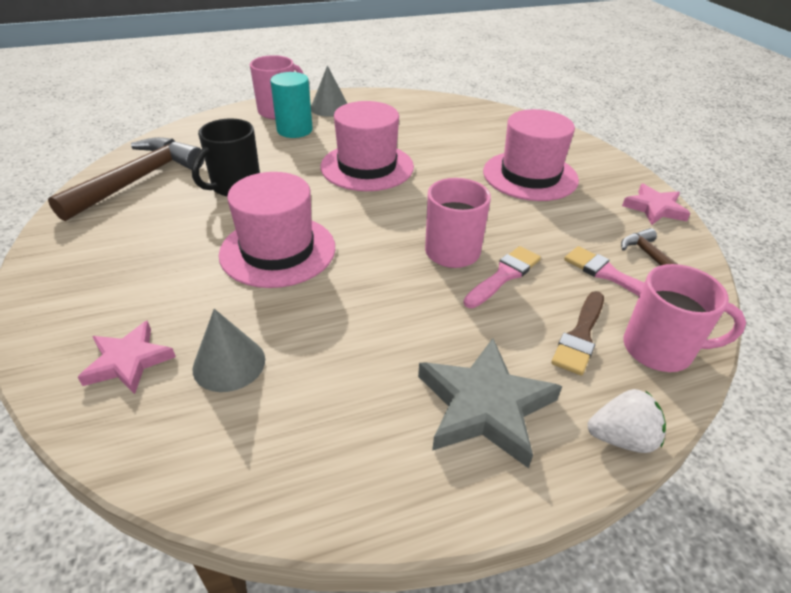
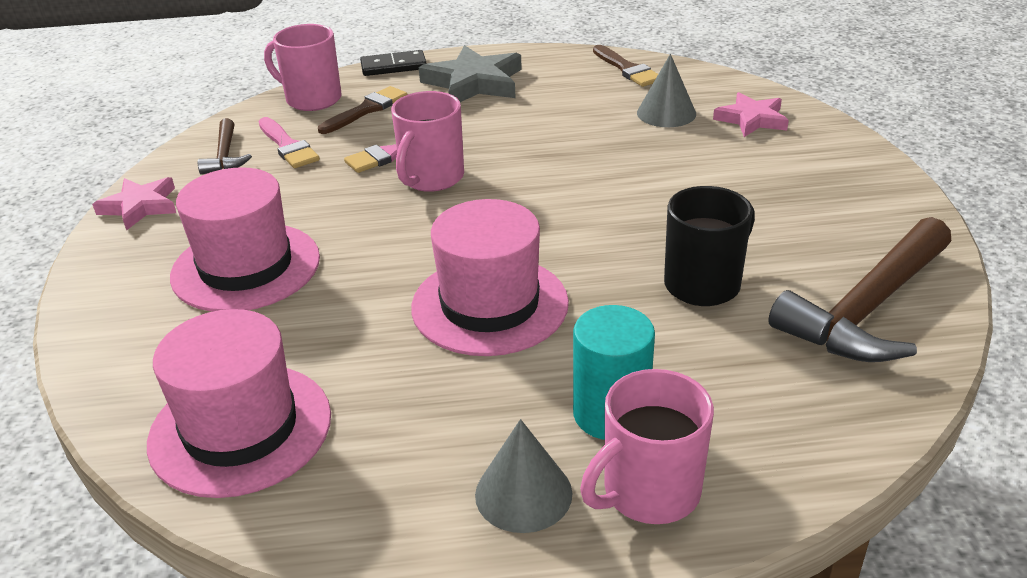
camera: 165 degrees left, 5 degrees down
(271, 469) = (627, 69): none -> brown brush
(278, 250) = (631, 192): pink hat -> pink hat (240, 428)
(621, 438) = (393, 66): white strawberry -> black domino

